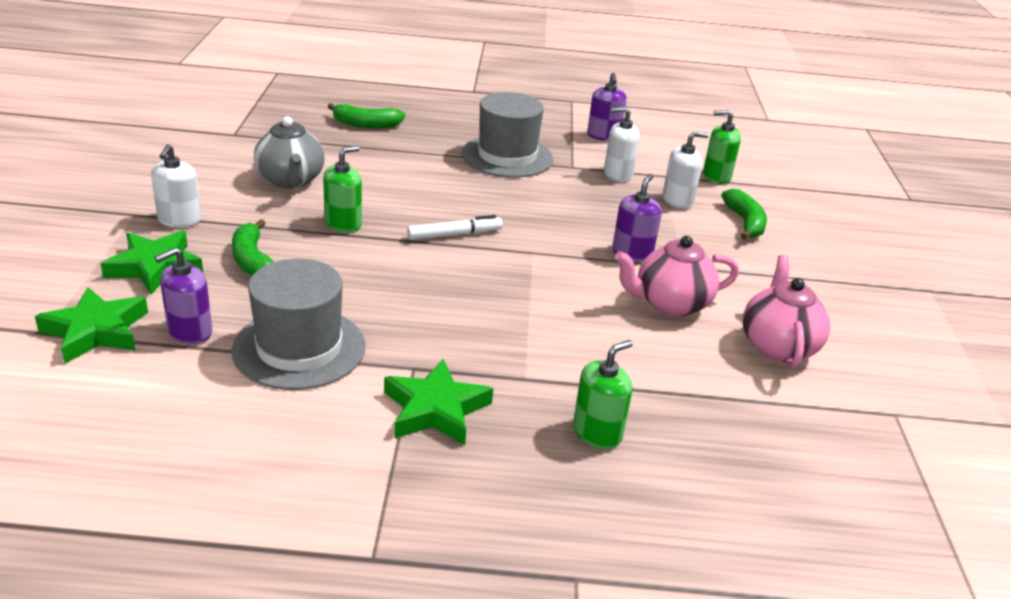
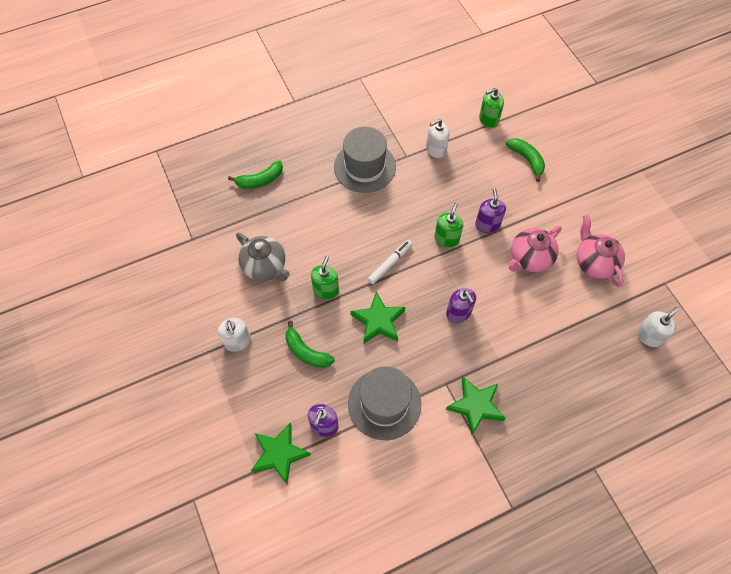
camera: 25 degrees left, 30 degrees up
(155, 267) = (261, 388): green star -> green star (378, 321)
(597, 432) = (552, 376): green soap dispenser -> green soap dispenser (446, 238)
(603, 136) = (403, 110): purple soap dispenser -> purple soap dispenser (458, 312)
(677, 200) = (482, 158): white soap dispenser -> white soap dispenser (649, 336)

